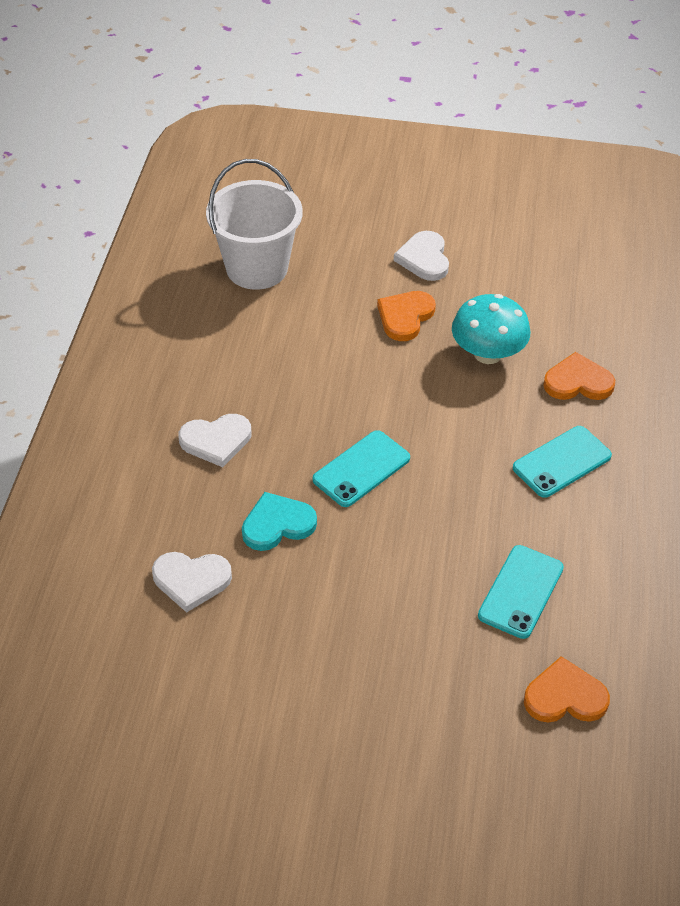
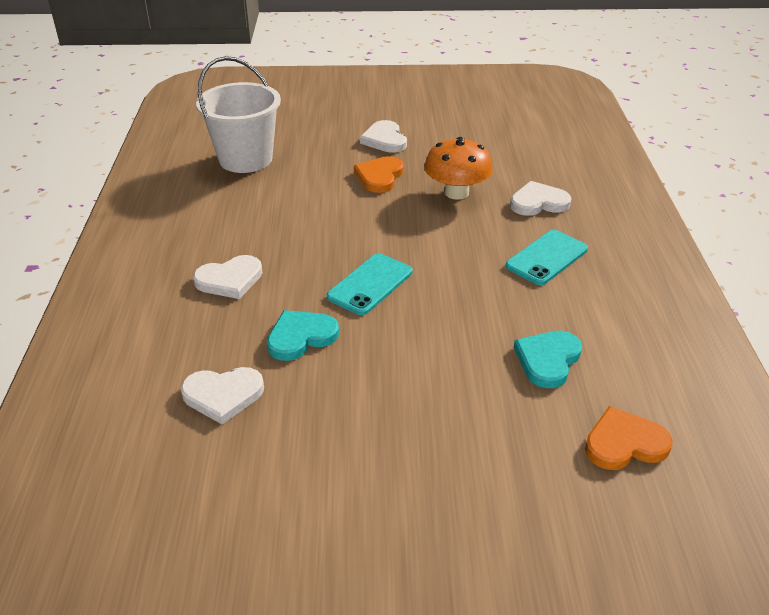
camera: 10 degrees left, 10 degrees down
(487, 354) = (456, 192): turquoise mushroom -> orange mushroom
(520, 592) = (548, 360): turquoise phone -> turquoise heart
(578, 382) = (538, 202): orange heart -> white heart

